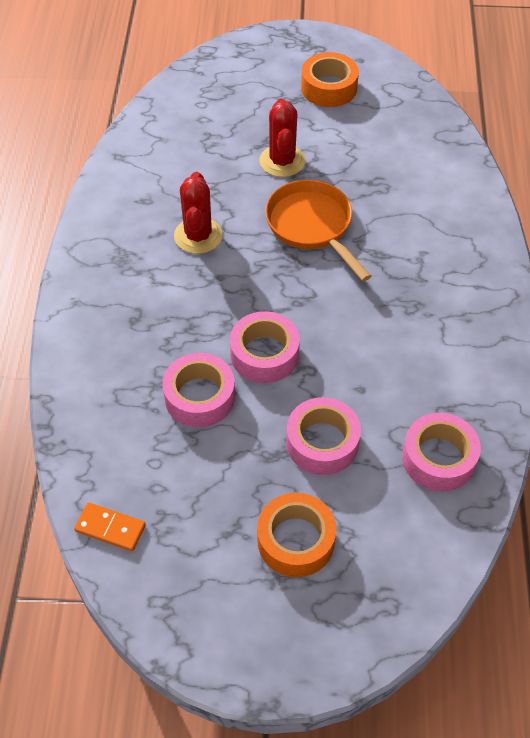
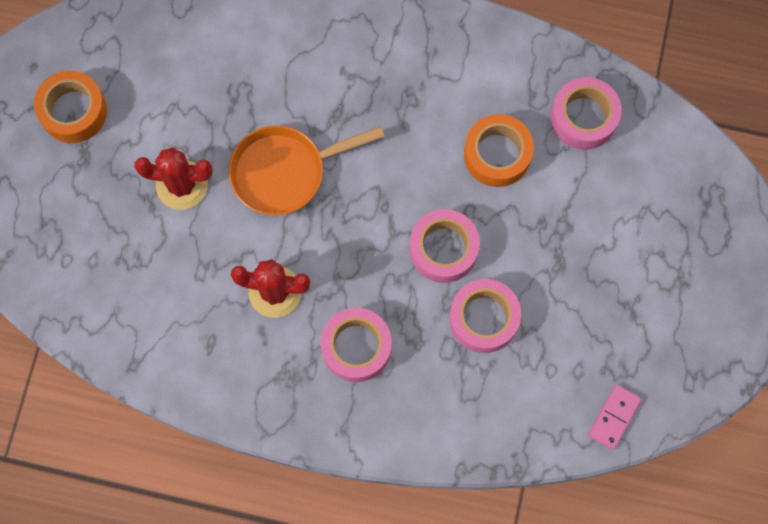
camera: 80 degrees left, 20 degrees up
(110, 528) = (614, 417): orange domino -> pink domino
(296, 540) = (647, 257): orange tape -> orange tape (497, 155)
(322, 443) = (552, 214): pink tape -> pink tape (356, 347)

